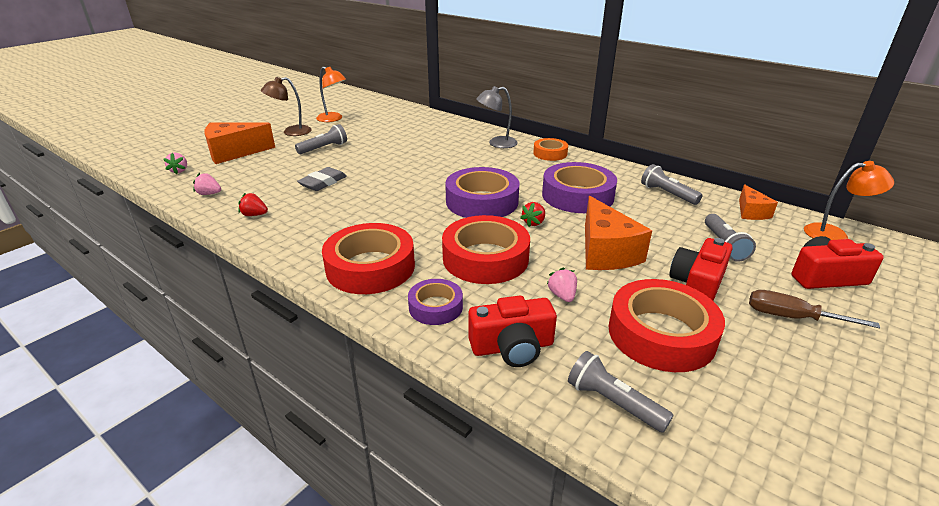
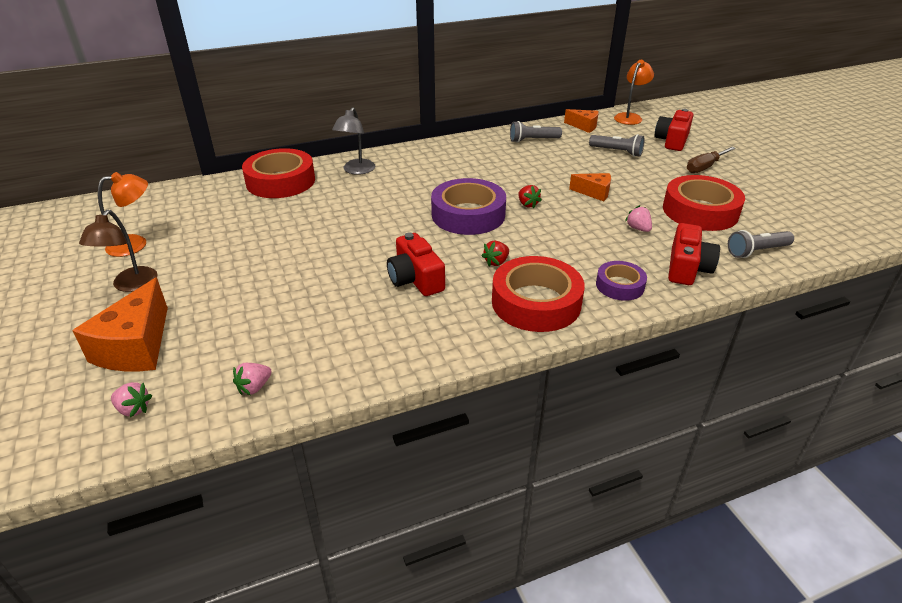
camera: 60 degrees left, 5 degrees up
(254, 215) = (357, 357): red strawberry -> red strawberry (496, 262)
(323, 182) = (325, 292): grey eraser -> none
(324, 148) = (225, 271): grey flashlight -> none
(485, 258) = (565, 242): red tape -> red tape (280, 181)
(550, 153) = (411, 155): orange tape -> none
(562, 295) = (638, 228): pink strawberry -> pink strawberry turned 45 degrees clockwise
(577, 196) = (501, 172): purple tape -> none
(605, 252) = (594, 193): orange cheese -> orange cheese, size x0.56
(697, 284) = (655, 178): red camera -> red camera (415, 279)

